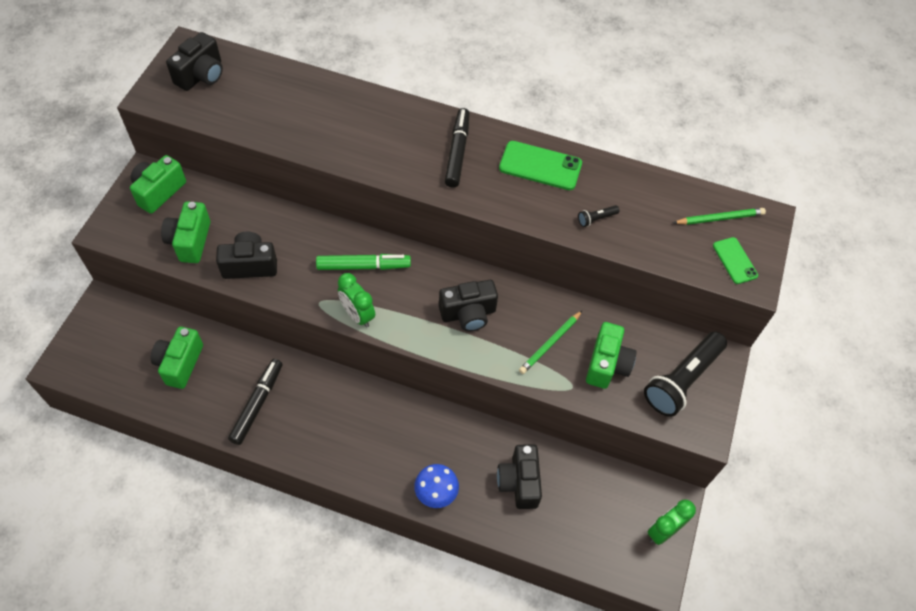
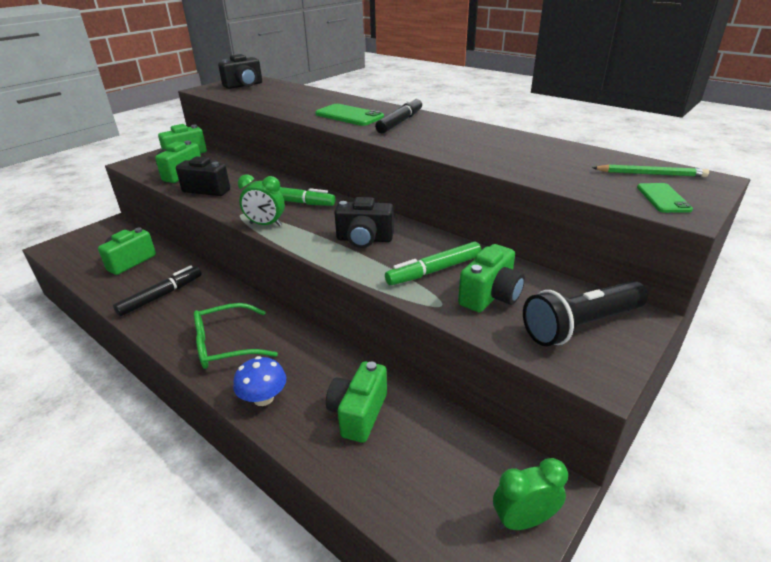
camera: 25 degrees right, 25 degrees down
(357, 315) = (265, 224): green clock -> green clock turned 60 degrees counterclockwise
(367, 447) = (226, 345): none -> green glasses
(519, 482) = (358, 413): black camera -> green camera
(540, 166) = (469, 133): green phone -> green phone (349, 116)
(550, 343) = (434, 271): green pencil -> green marker
(596, 219) = (508, 160): black flashlight -> none

